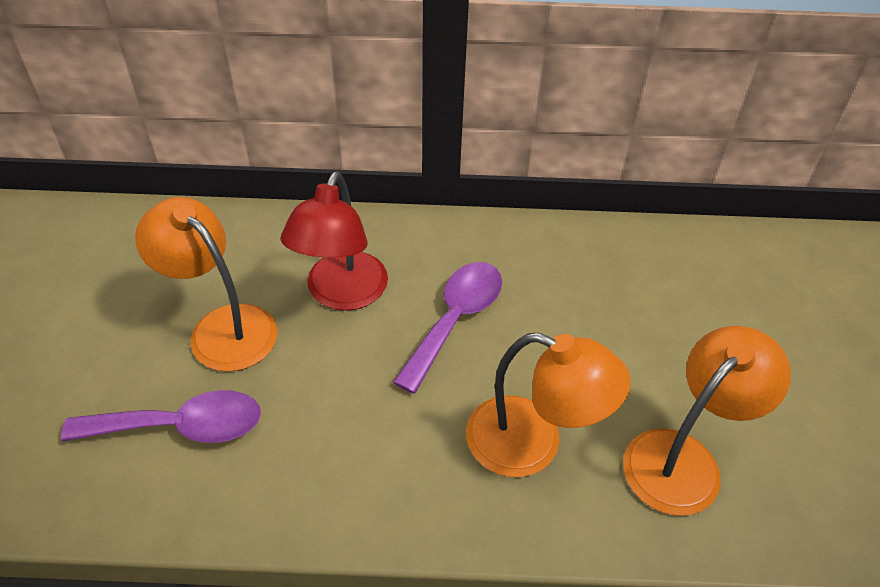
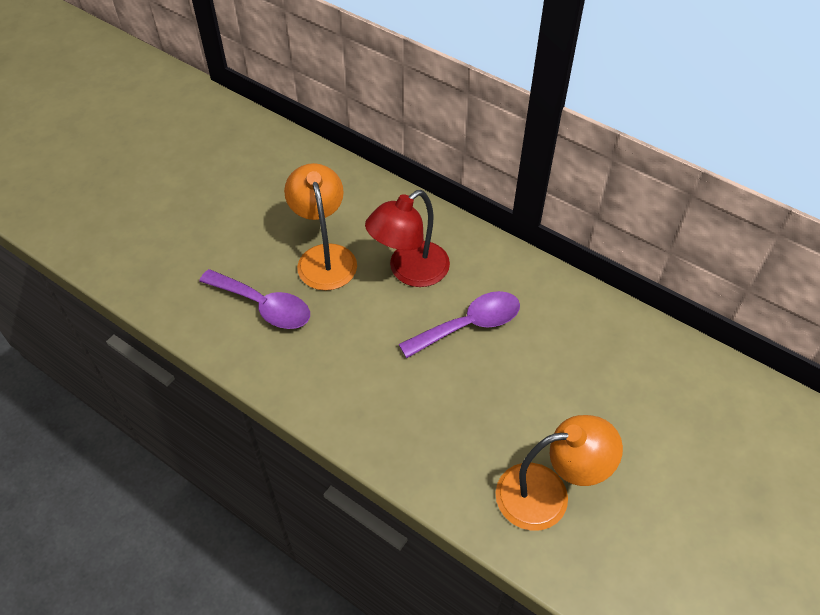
camera: 35 degrees right, 5 degrees up
(532, 444) = (456, 429): orange lamp -> none

